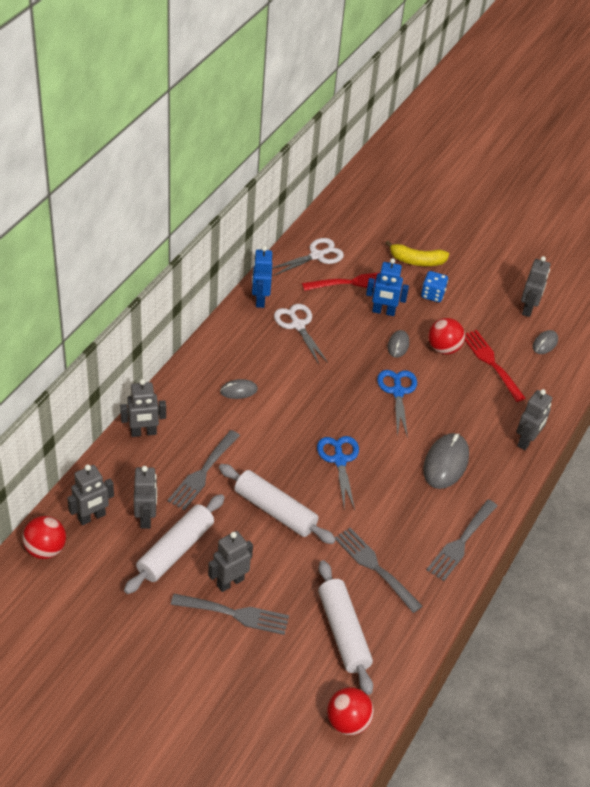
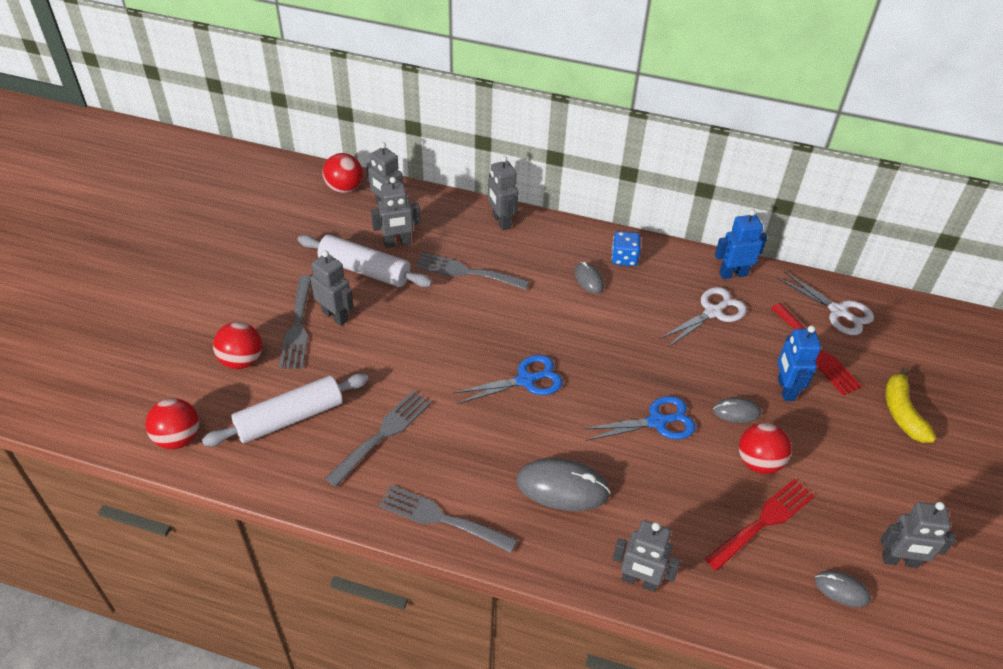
camera: 80 degrees right, 0 degrees up
(266, 664) = (242, 360): none -> red ball
(275, 510) = (436, 336): white rolling pin -> none
(432, 294) = (850, 438): blue dice -> blue dice (624, 258)

